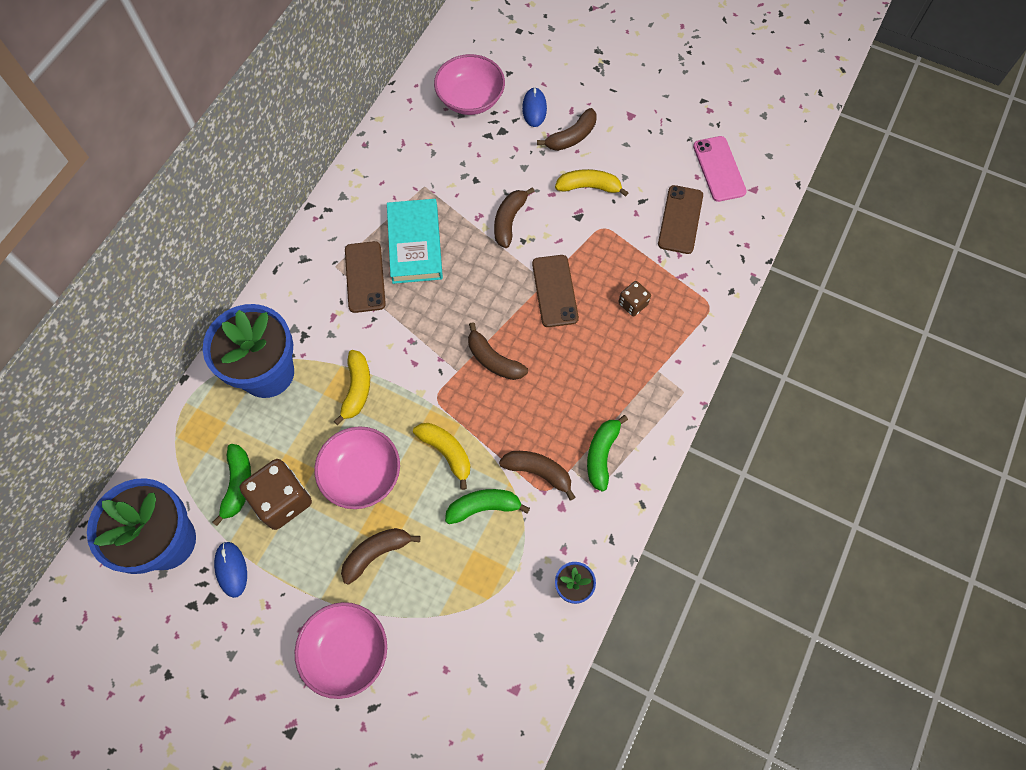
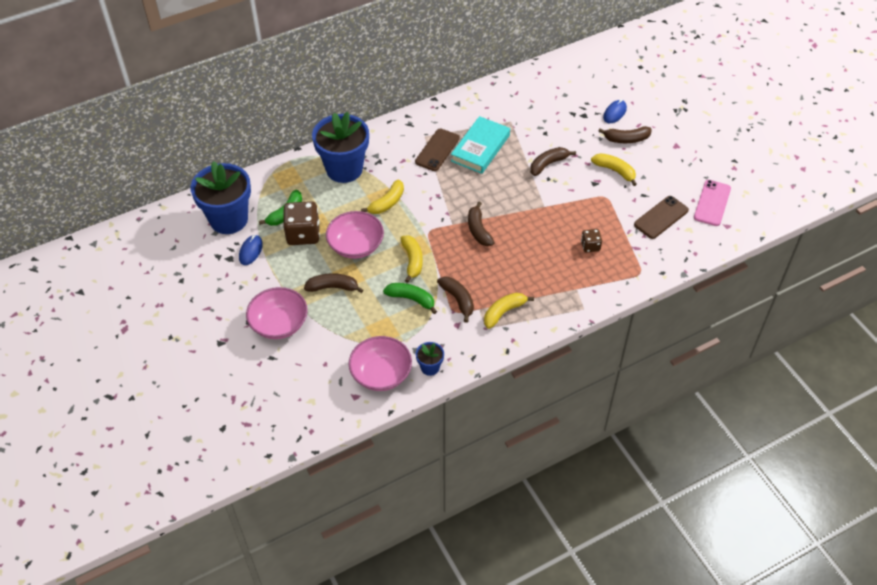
camera: 35 degrees right, 15 degrees down
(470, 99) = (578, 89): pink bowl -> pink bowl (381, 374)
(554, 291) = (546, 214): brown phone -> none
(601, 454) = (504, 312): green banana -> yellow banana

